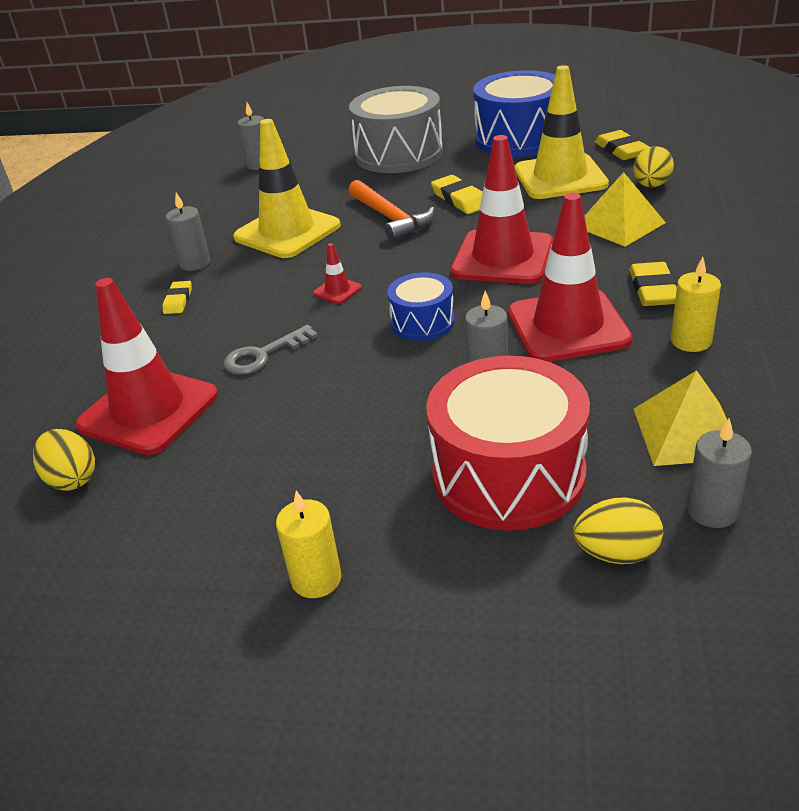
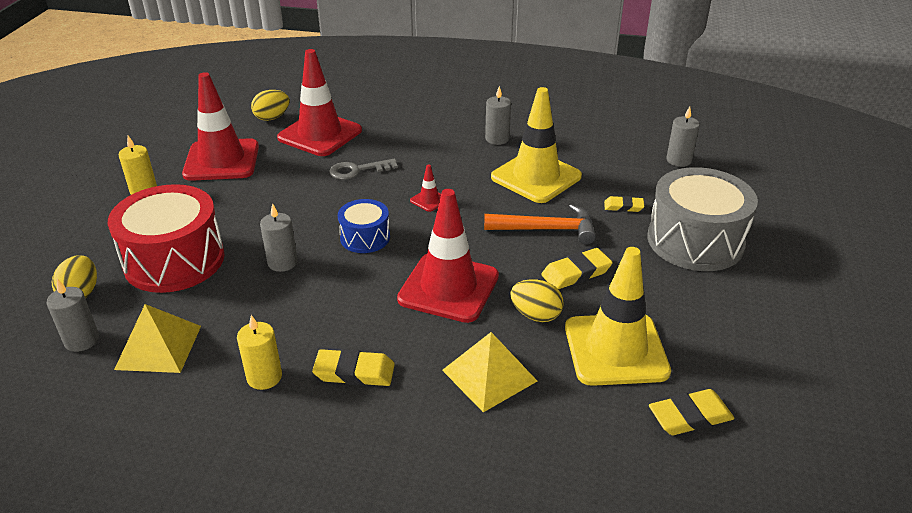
camera: 90 degrees right, 0 degrees up
(178, 300) = (444, 135): yellow eraser -> yellow eraser (623, 206)
(263, 355) = (357, 170): grey key -> grey key turned 75 degrees counterclockwise
(390, 218) = (546, 229): orange hammer -> orange hammer turned 150 degrees counterclockwise
(519, 138) = (734, 332): blue drum -> none
(568, 326) = (322, 310): red traffic cone -> red traffic cone (221, 160)
(651, 185) = (579, 421): yellow egg -> yellow egg (535, 315)

